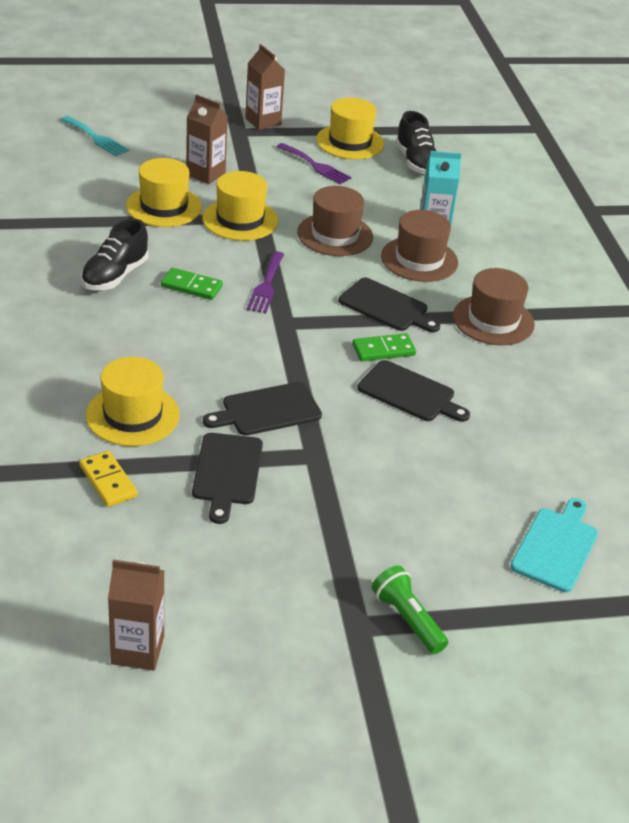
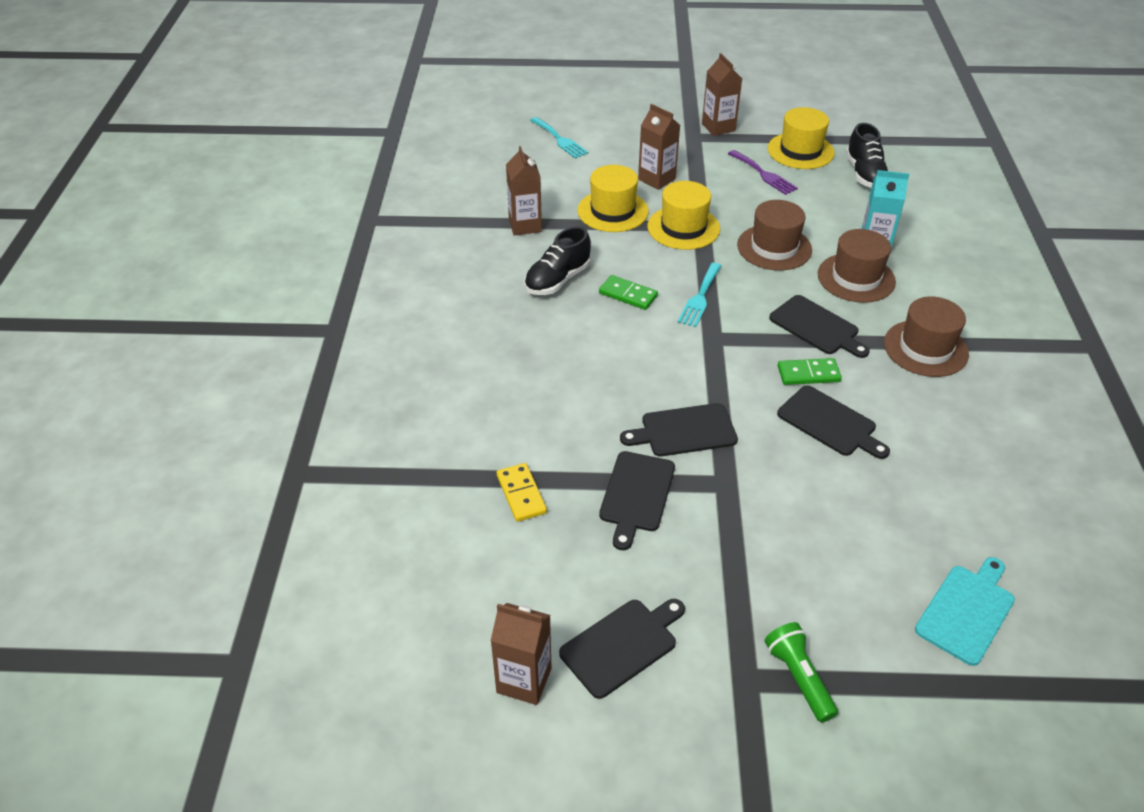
camera: 15 degrees right, 5 degrees up
(71, 224) = (525, 225): none -> brown carton
(132, 415) = (554, 426): yellow hat -> none
(232, 608) = (622, 645): none -> black cutting board
(266, 285) = (700, 297): purple fork -> turquoise fork

